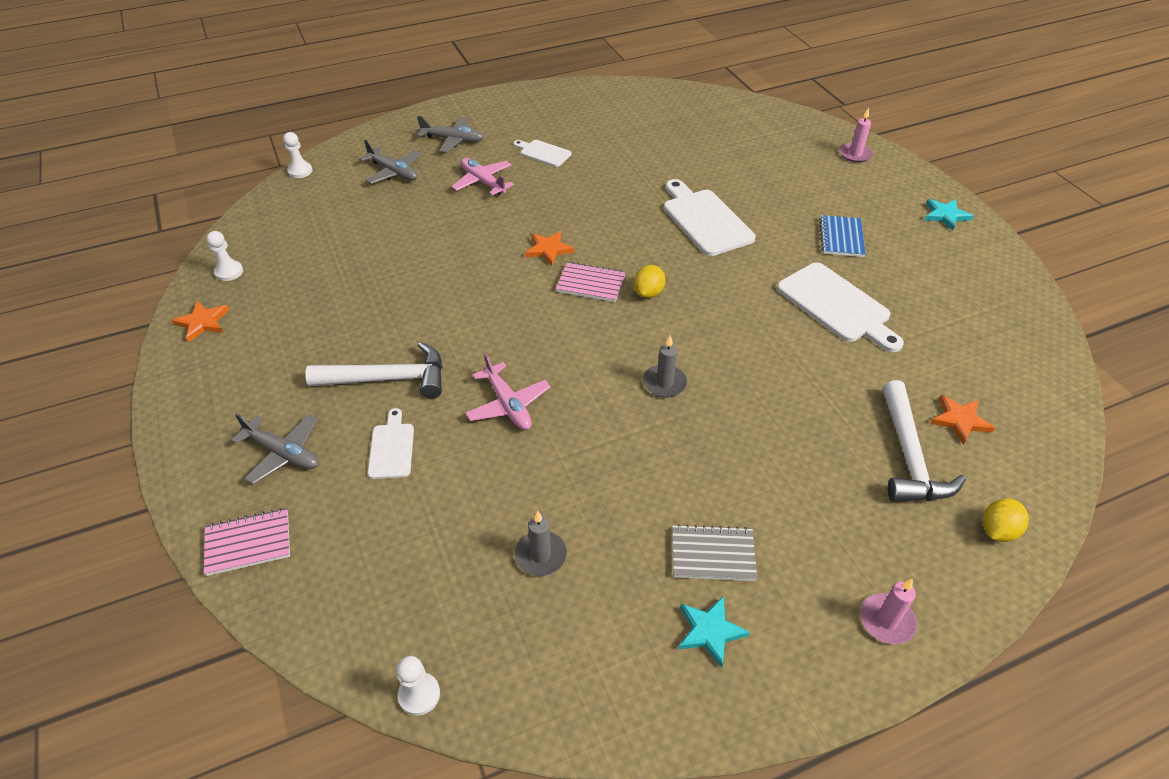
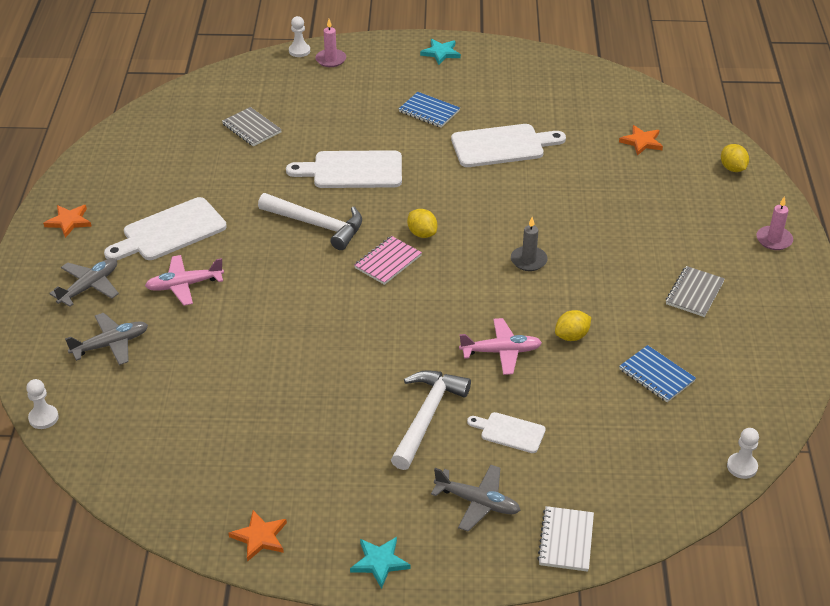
camera: 65 degrees left, 5 degrees down
(229, 272) = (189, 505): white pawn -> white pawn (299, 51)
(248, 543) = (566, 540): pink notebook -> white notebook
(283, 453) = (478, 502): grey plane -> grey plane turned 60 degrees clockwise
(541, 555) = (656, 375): grey candle -> blue notebook
(543, 153) = (170, 231): white cutting board -> white cutting board, size x1.82
(548, 249) = (323, 272): orange star -> orange star (69, 221)
(564, 456) = (572, 336): none -> yellow lemon
(710, 631) = (750, 315): turquoise star -> turquoise star (380, 562)
(711, 146) = (251, 128): none -> grey notebook
(909, 456) = (659, 176): white hammer -> white hammer (317, 225)

